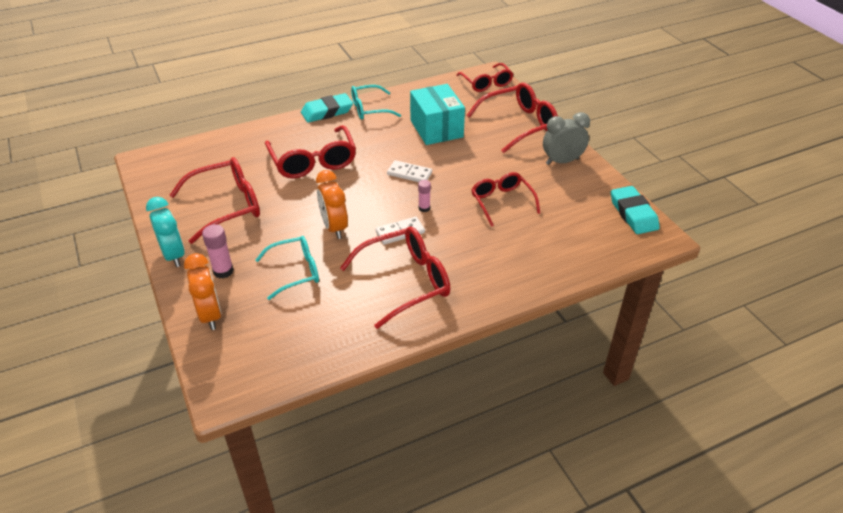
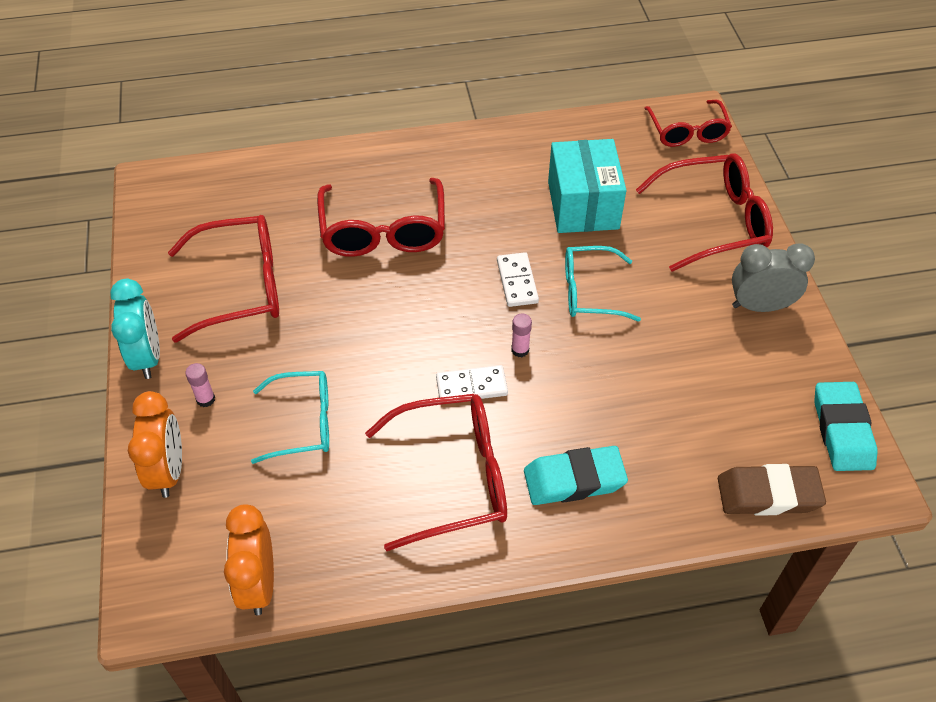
camera: 15 degrees right, 10 degrees up
(223, 271) = (205, 399): pink glue stick -> pink glue stick, size x0.64
(327, 112) = (429, 143): turquoise eraser -> turquoise eraser (574, 479)
(334, 227) = (379, 357): orange clock -> orange clock (258, 584)
(370, 109) = (493, 149): turquoise glasses -> turquoise glasses (590, 292)
(409, 173) = (517, 281): white domino -> white domino turned 45 degrees clockwise
(502, 202) = (641, 364): red glasses -> none
(603, 253) = (768, 494): none -> brown eraser

